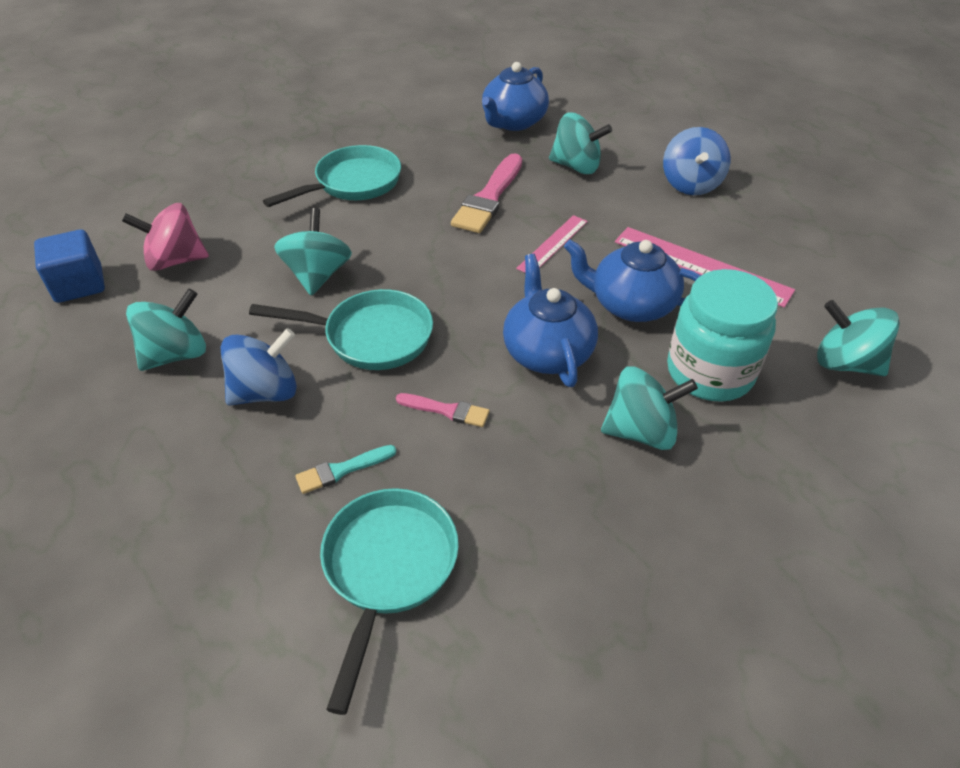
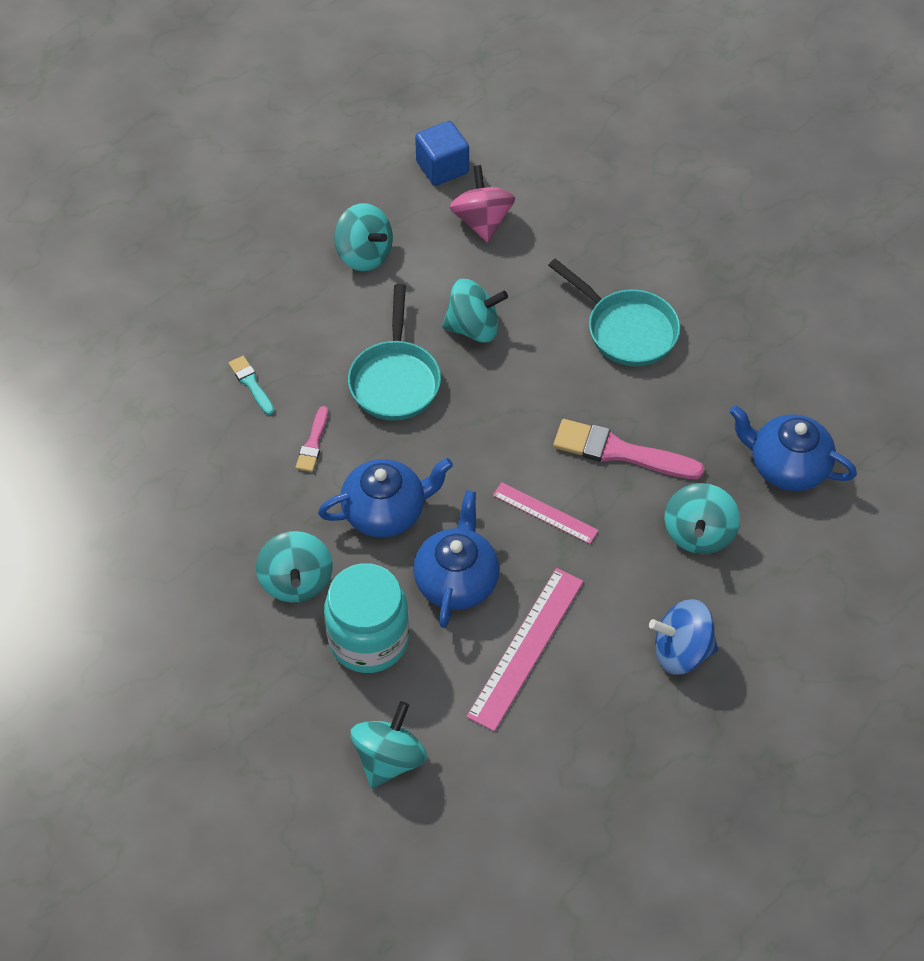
camera: 85 degrees right, 10 degrees up
(266, 392) = (327, 321): blue spinning top -> none
(388, 569) = (168, 423): turquoise pan -> none

